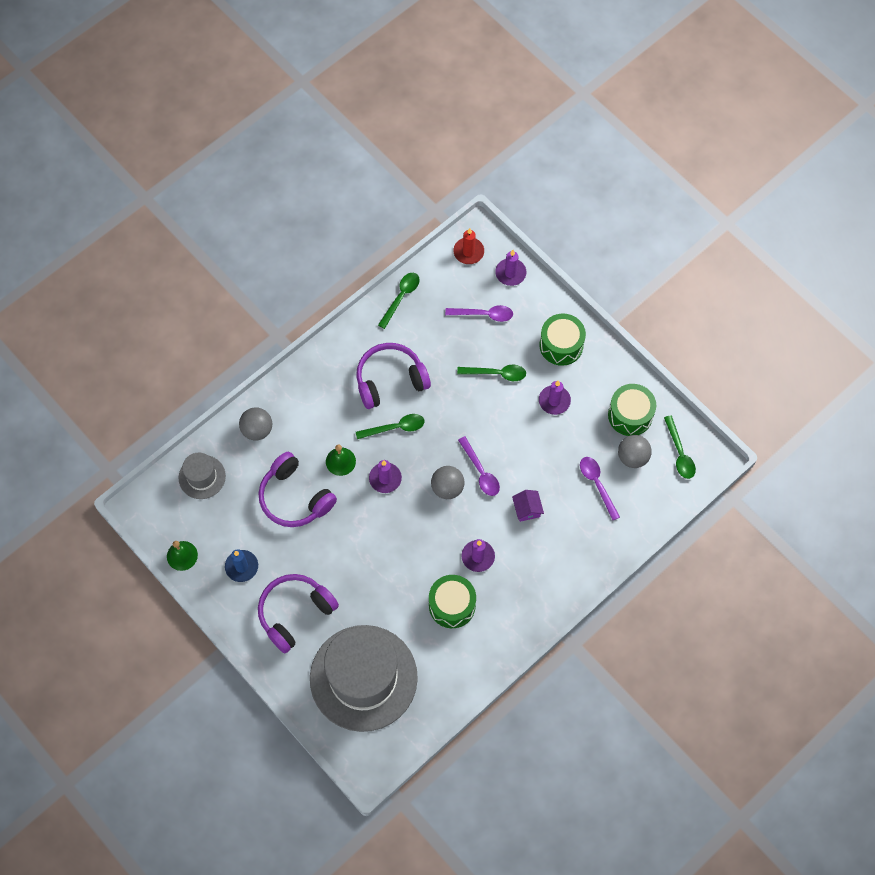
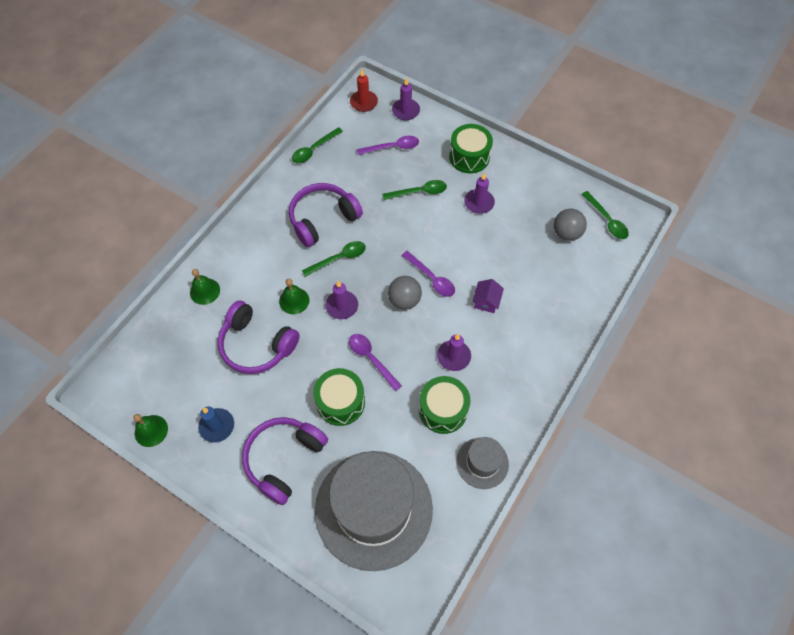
camera: 15 degrees left, 5 degrees down
(202, 477) = (157, 348): grey hat -> grey hat (482, 463)
(257, 430) = (205, 291): grey ball -> green bell
(401, 297) = (314, 150): green spoon -> green spoon turned 150 degrees counterclockwise
(527, 509) = (486, 301): purple house -> purple house turned 45 degrees clockwise
(597, 484) = (543, 264): purple spoon -> purple spoon (371, 359)
(630, 415) = (550, 199): green drum -> green drum (340, 402)

